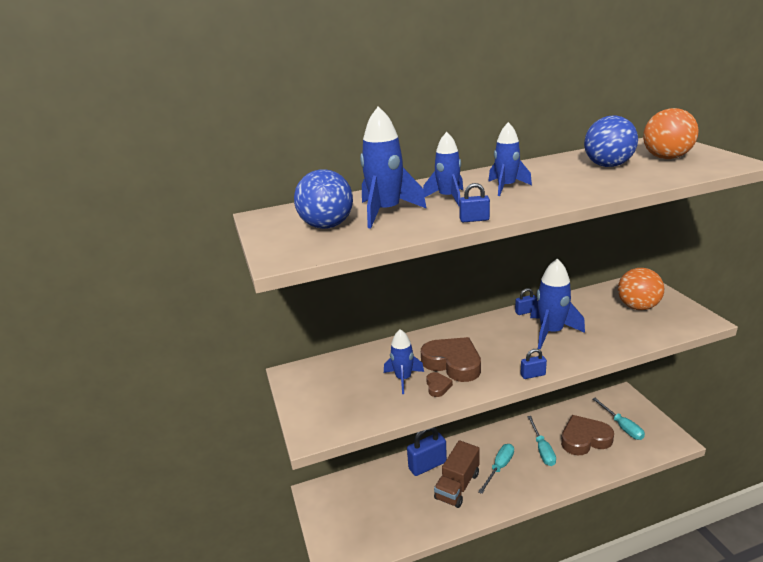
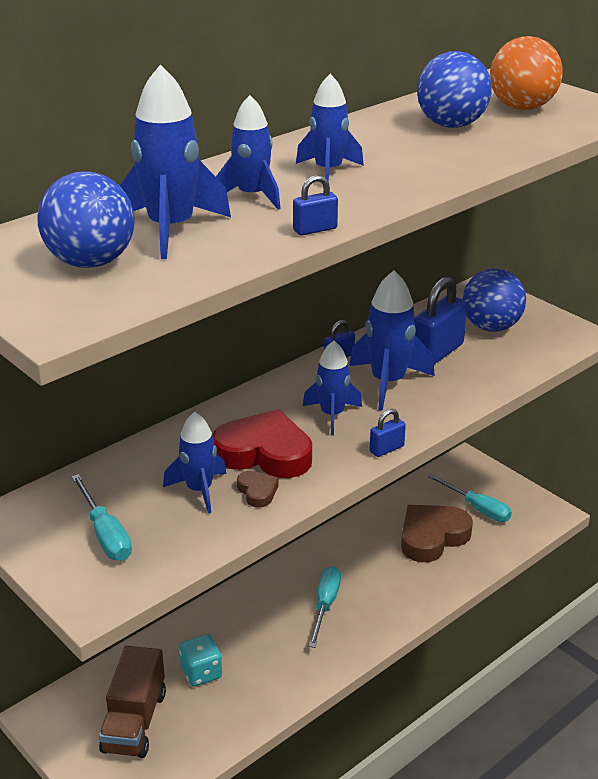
camera: 25 degrees left, 5 degrees up
(409, 491) = (201, 673): none -> turquoise dice
(427, 465) = (215, 628): blue padlock -> blue padlock (437, 352)
(453, 363) = (264, 453): brown heart -> red heart
(457, 486) = (272, 646): brown truck -> brown truck (134, 722)
(505, 347) = (332, 415): none -> blue rocket
(542, 449) = (378, 565): turquoise screwdriver -> turquoise screwdriver (105, 534)
(637, 307) = (491, 327): orange ball -> blue ball

